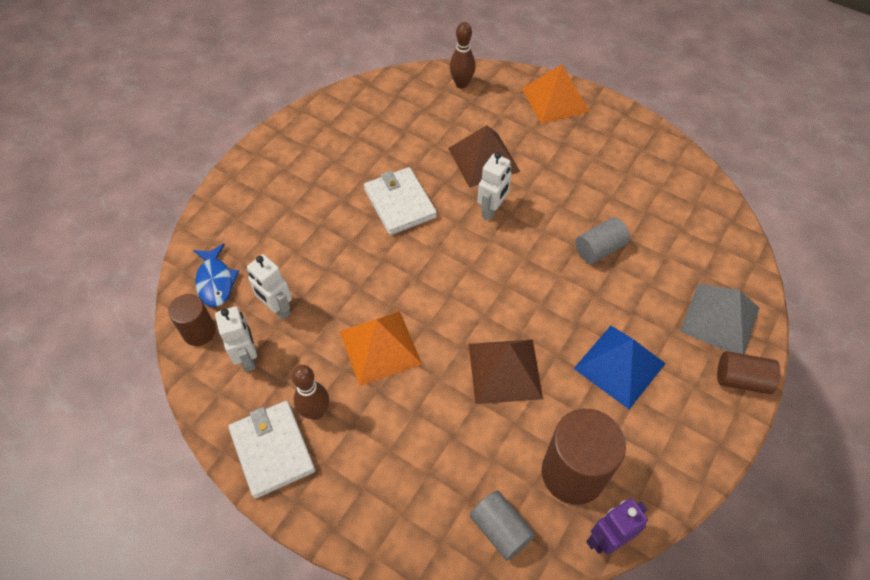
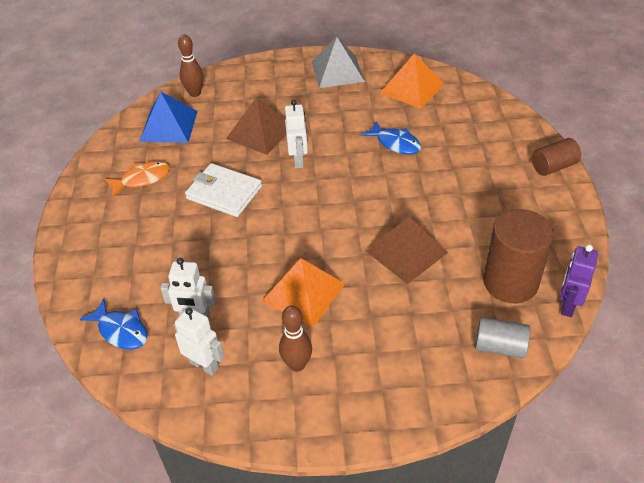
camera: 35 degrees left, 10 degrees down
(199, 332) = (143, 374): brown cylinder -> none
(272, 450) = (289, 412): white wallet -> none
(346, 147) = (142, 179): none -> orange fish
(555, 100) = (275, 70): orange pyramid -> orange pyramid (412, 88)
(599, 249) = (395, 143): grey cylinder -> blue fish
(619, 366) = (476, 203): blue pyramid -> blue pyramid (168, 126)
(720, 319) = (508, 141): grey pyramid -> grey pyramid (337, 71)

